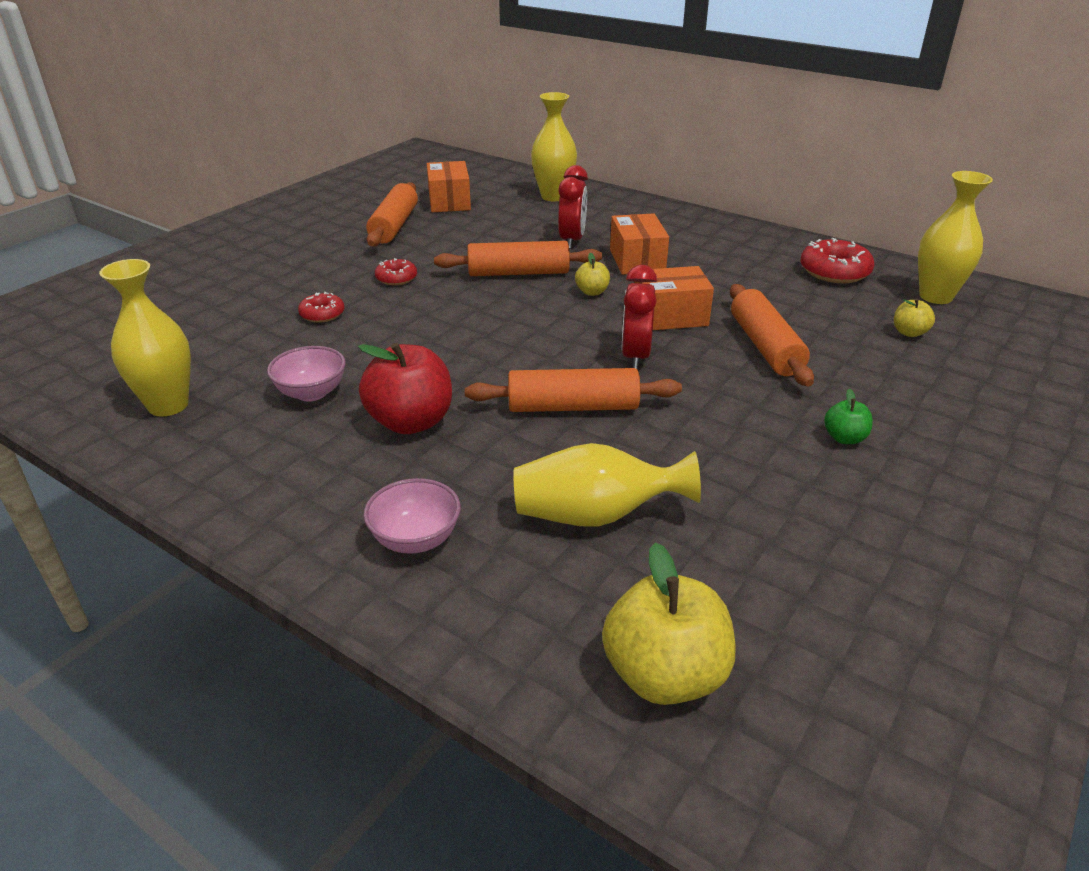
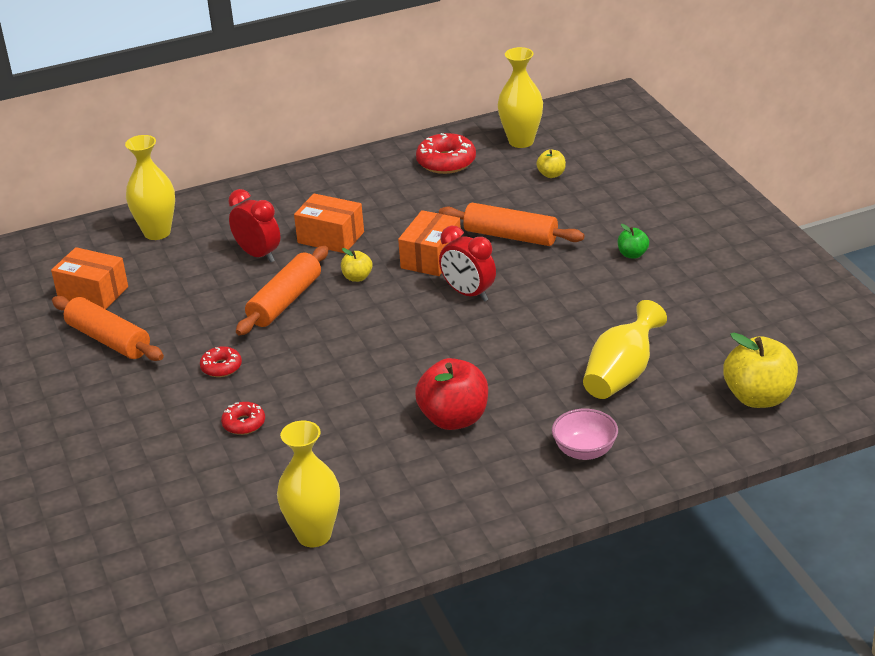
camera: 55 degrees left, 0 degrees up
(311, 393) = (368, 457): pink bowl -> none
(573, 407) = (503, 343): orange rolling pin -> none

